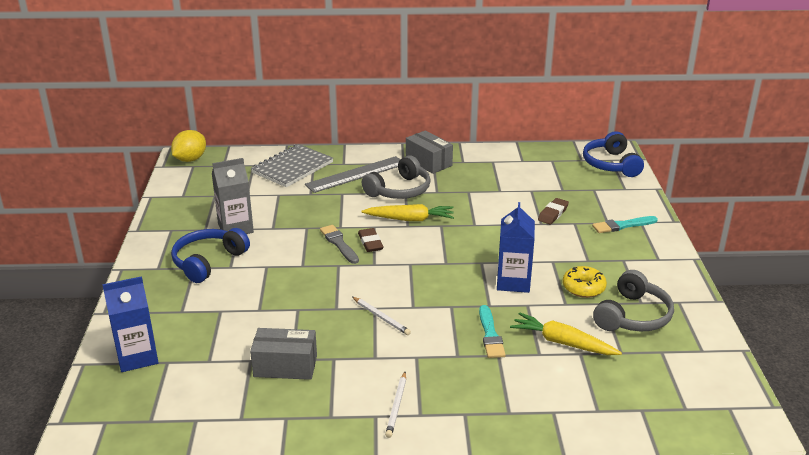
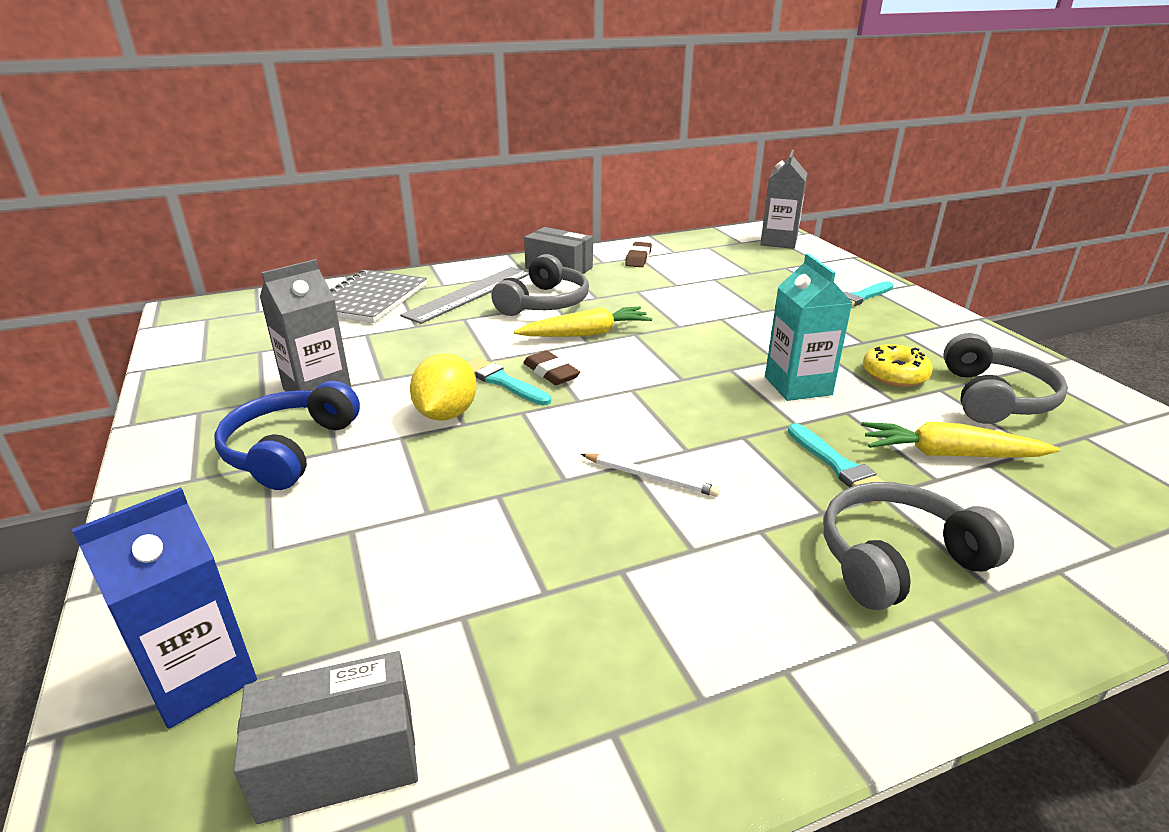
camera: 20 degrees left, 0 degrees up
(190, 159) = (198, 311): yellow lemon -> yellow lemon (446, 414)
(285, 366) = (540, 611): grey box -> grey box (338, 760)
(339, 243) = (503, 382): grey brush -> turquoise brush
(396, 406) = (806, 636): white pencil -> none
(473, 386) = (898, 560): none -> grey headphones
(513, 282) = (798, 386): blue carton -> turquoise carton
(553, 214) = (765, 298): brown eraser -> brown eraser (638, 258)
(611, 164) = (778, 242): blue headphones -> grey carton

